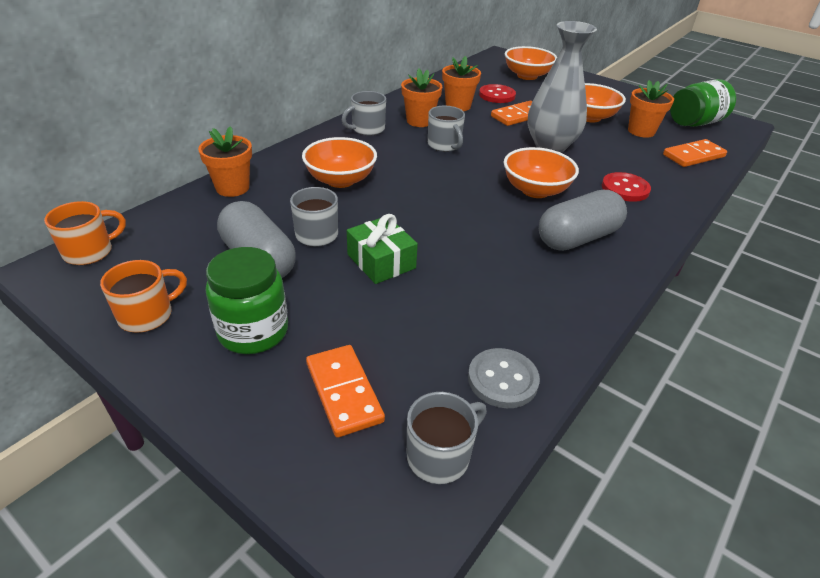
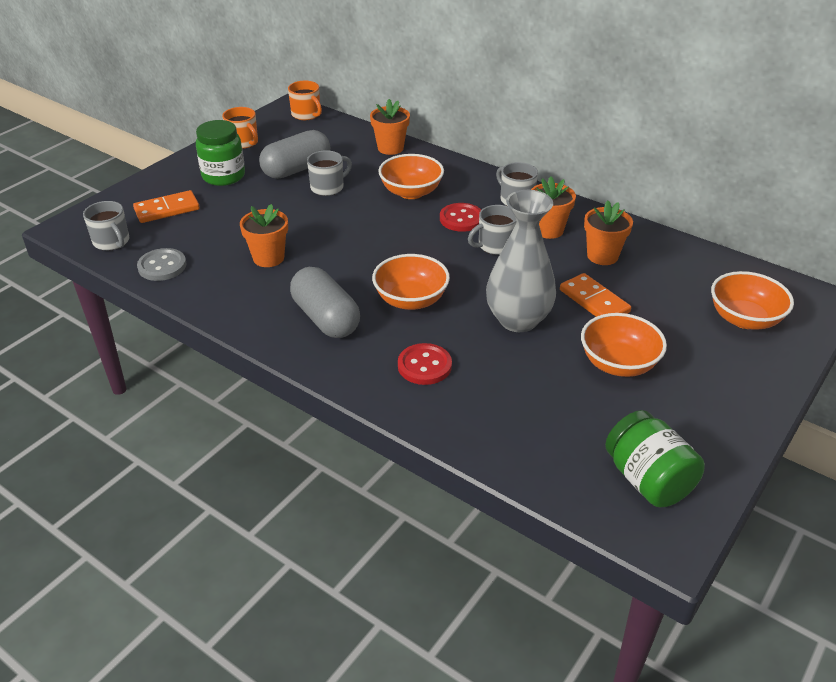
camera: 90 degrees right, 0 degrees up
(381, 261) = (293, 216): green gift -> none
(497, 95) = (653, 287): red button -> red button (461, 219)
(641, 131) = (591, 409): orange flower pot -> orange flower pot (268, 258)
(693, 156) = (527, 449): orange domino -> none

